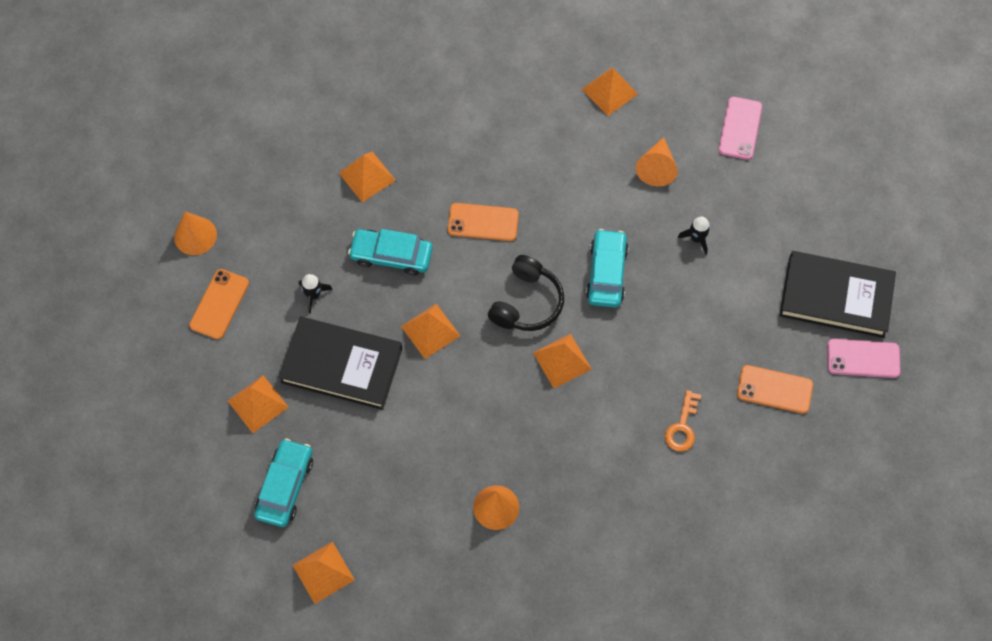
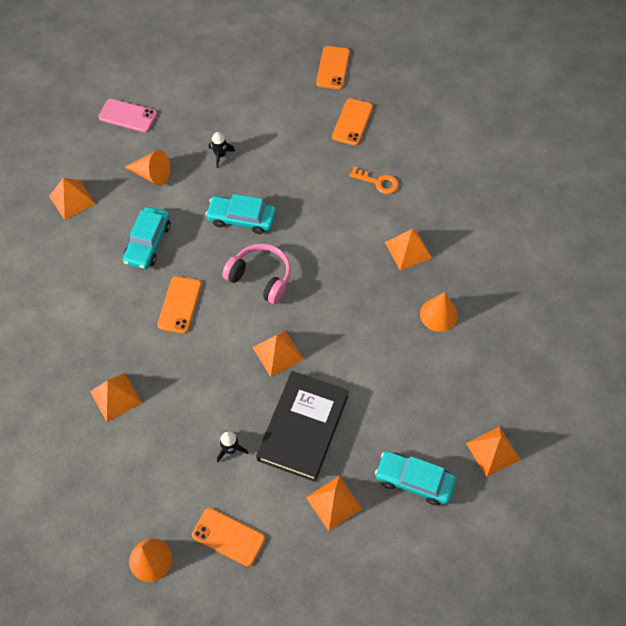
camera: 85 degrees left, 5 degrees down
(391, 255) = (200, 380): turquoise car -> turquoise car (148, 243)
(527, 302) = (260, 278): black headphones -> pink headphones
(562, 361) = (315, 257): orange pyramid -> orange pyramid (408, 250)
(835, 297) = (282, 76): black book -> none
(863, 358) = (333, 68): pink phone -> orange phone

